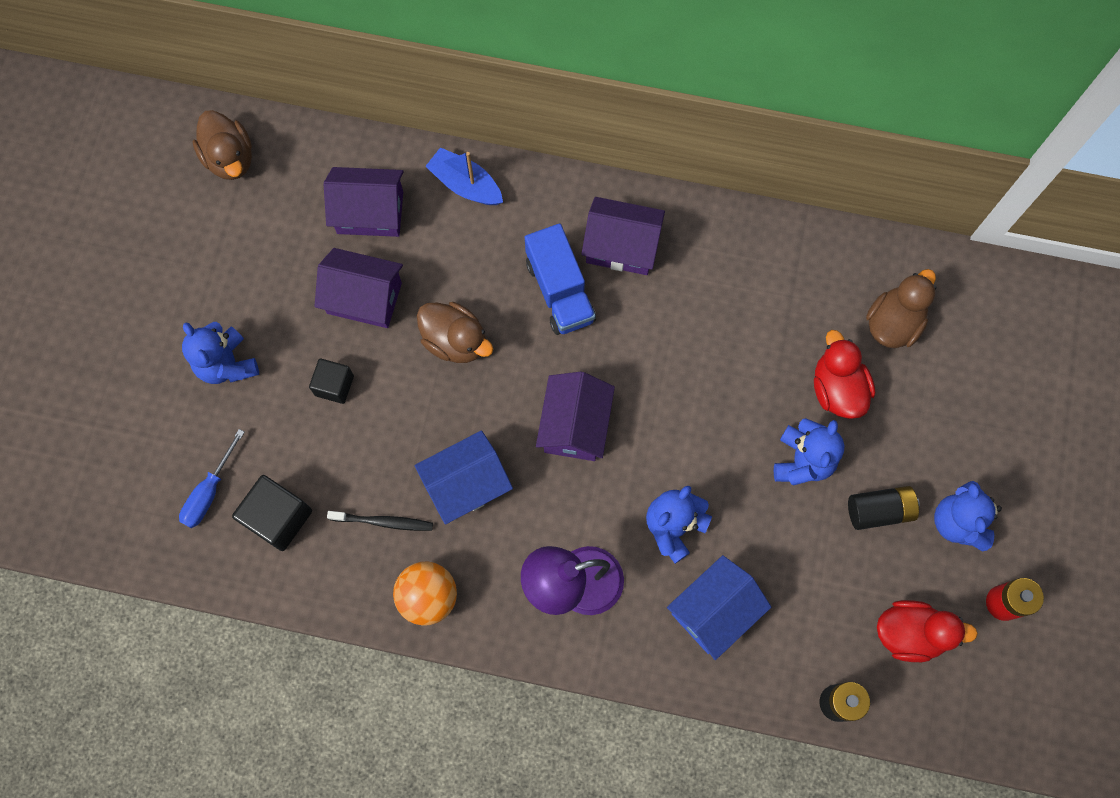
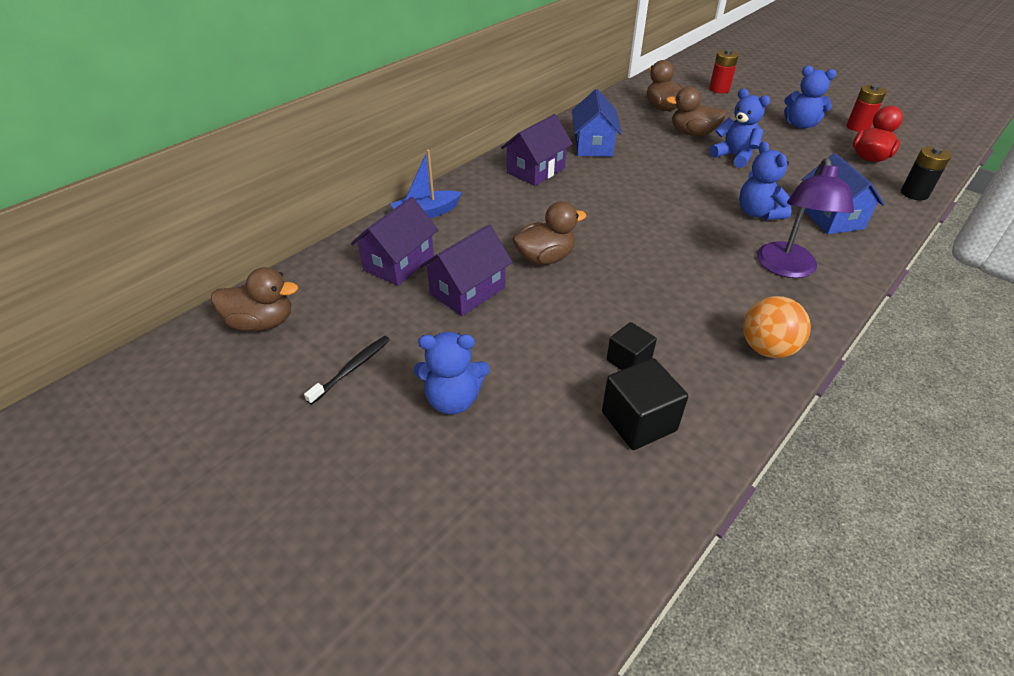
camera: 60 degrees left, 30 degrees down
(209, 492) = (579, 466): blue screwdriver -> none
(334, 385) = (531, 335): black cube -> black cube (628, 360)
(384, 522) = (681, 351): black toothbrush -> black toothbrush (352, 368)
(466, 484) = (672, 293): blue house -> blue house (593, 145)
(560, 291) = (546, 202): blue truck -> none
(575, 425) = (654, 228): purple house -> none
(837, 389) = (692, 133): red duck -> brown duck
(879, 510) = (781, 144): black battery -> none
(1012, 378) = (719, 89): none -> red battery

